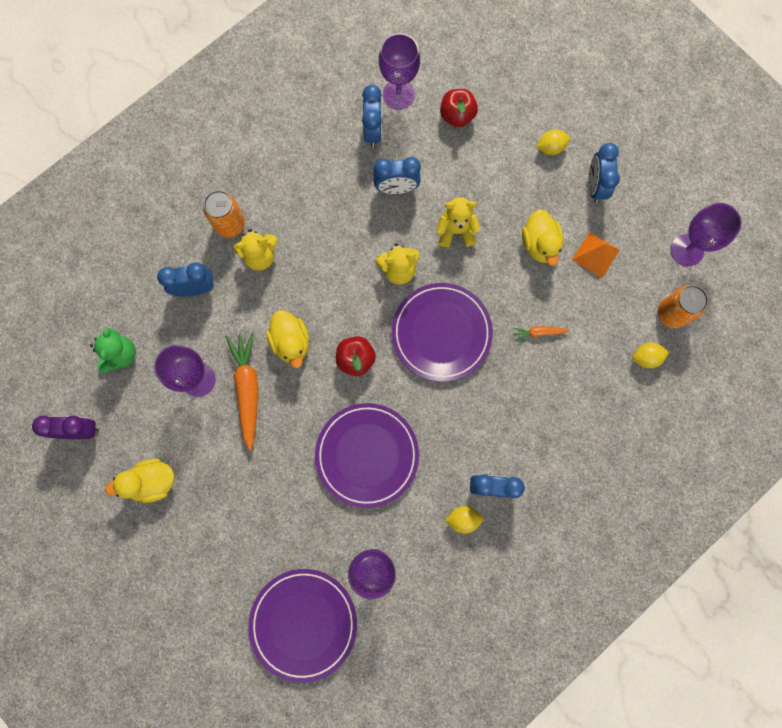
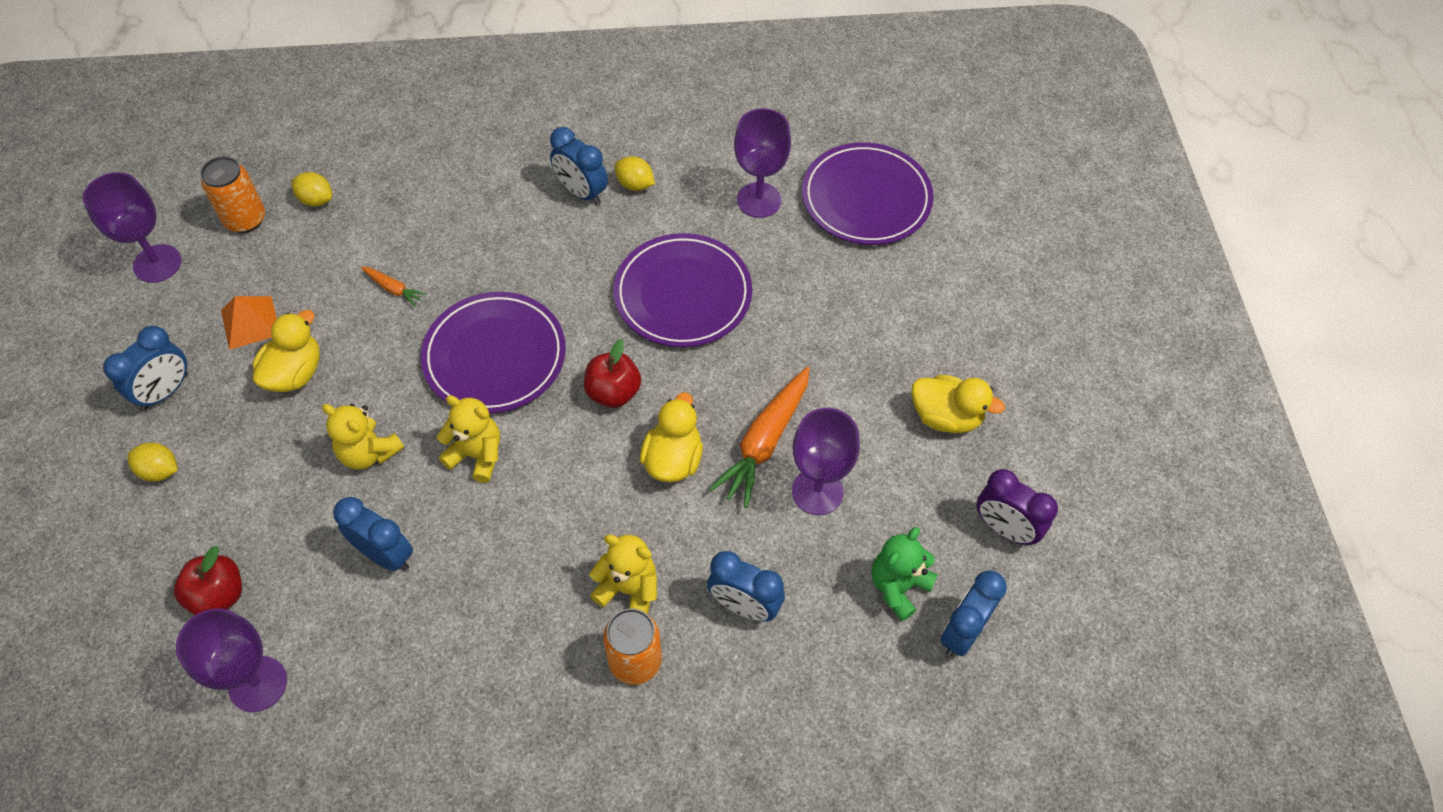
camera: 145 degrees left, 20 degrees down
(373, 131) = (340, 655): blue clock -> blue clock (962, 632)

